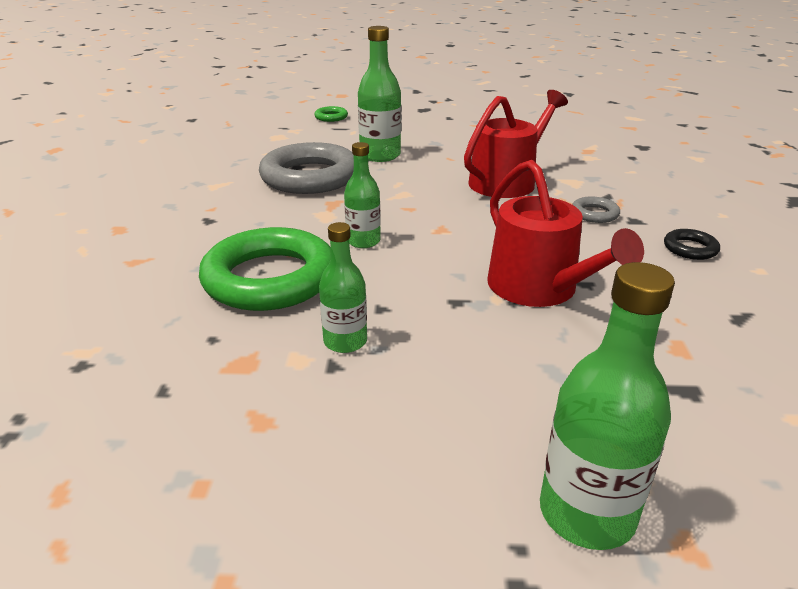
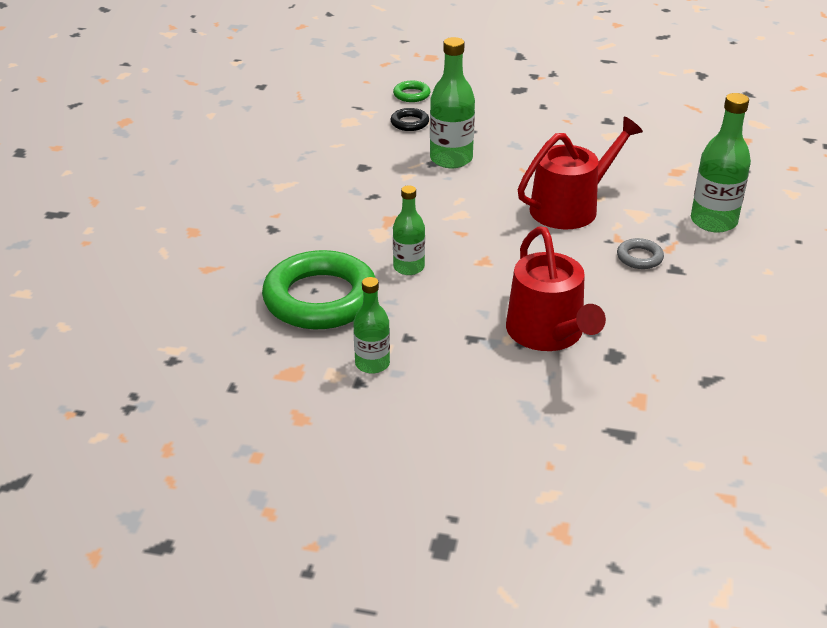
camera: 10 degrees right, 5 degrees up
(310, 177) = (374, 183): grey ring -> none
(586, 513) = (505, 504): green bottle -> green bottle (713, 221)
(690, 248) = (709, 307): black ring -> black ring (409, 123)

